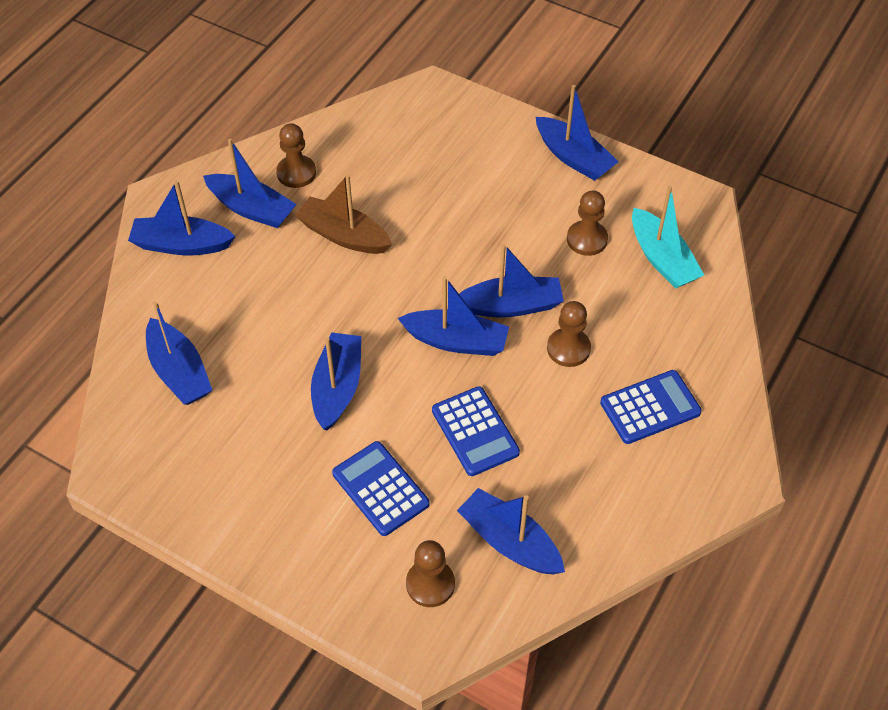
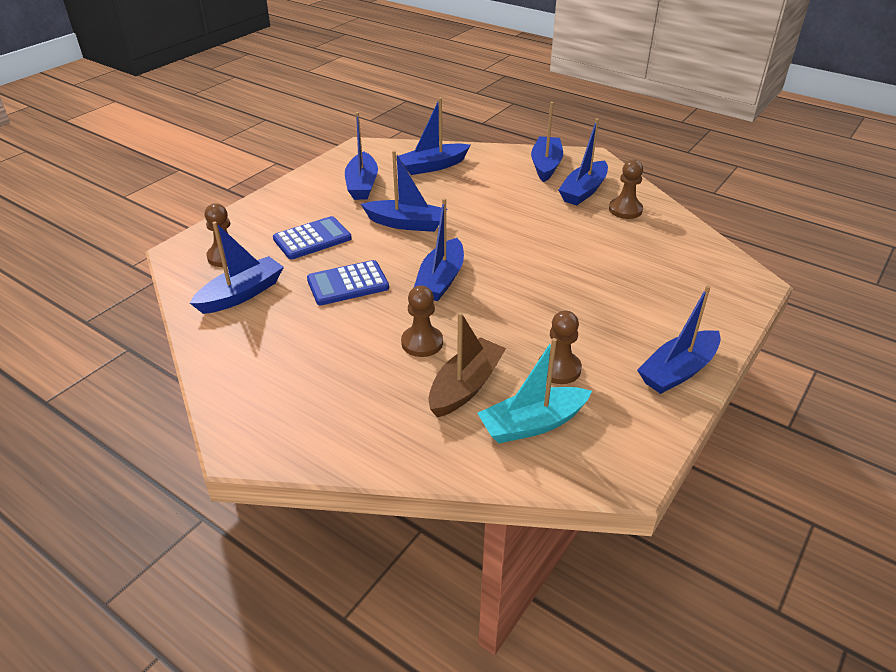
camera: 95 degrees right, 15 degrees down
(343, 235) = (558, 230): brown boat -> brown boat (465, 386)
(511, 306) = (476, 312): blue boat -> blue boat (362, 185)
(650, 407) = (342, 389): blue calculator -> none

